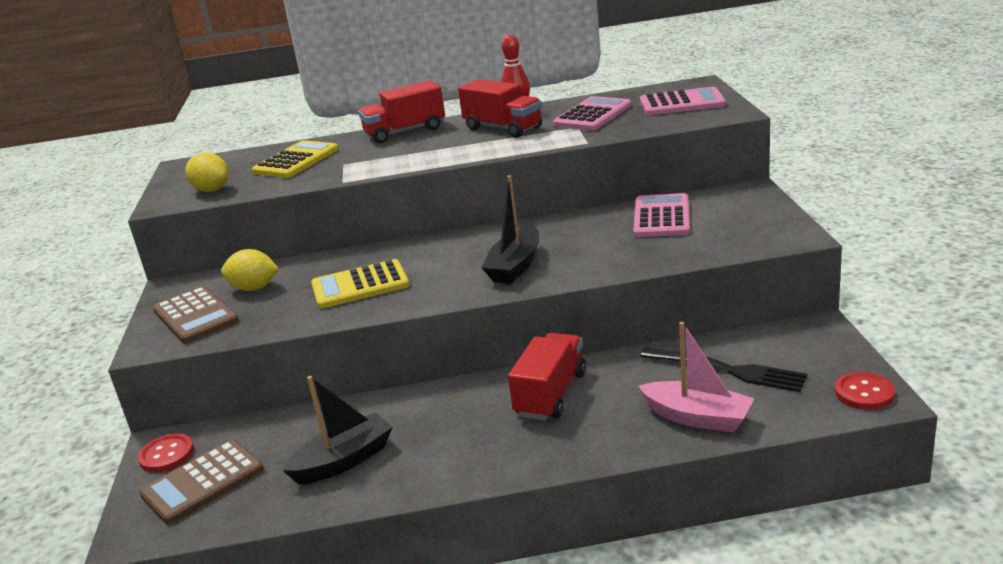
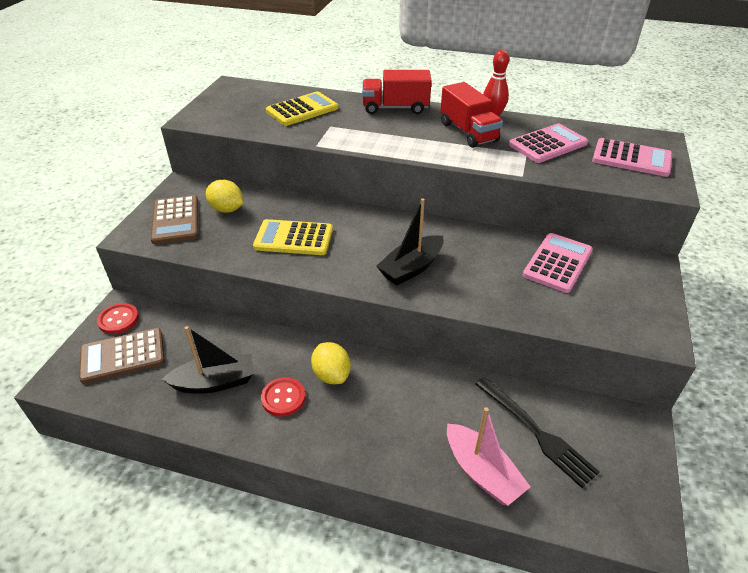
camera: 20 degrees right, 15 degrees up
(212, 190) = (229, 118): yellow lemon -> yellow lemon (331, 375)
(551, 394) = (388, 389): red truck -> none
(864, 393) = (637, 518): red button -> red button (283, 398)

